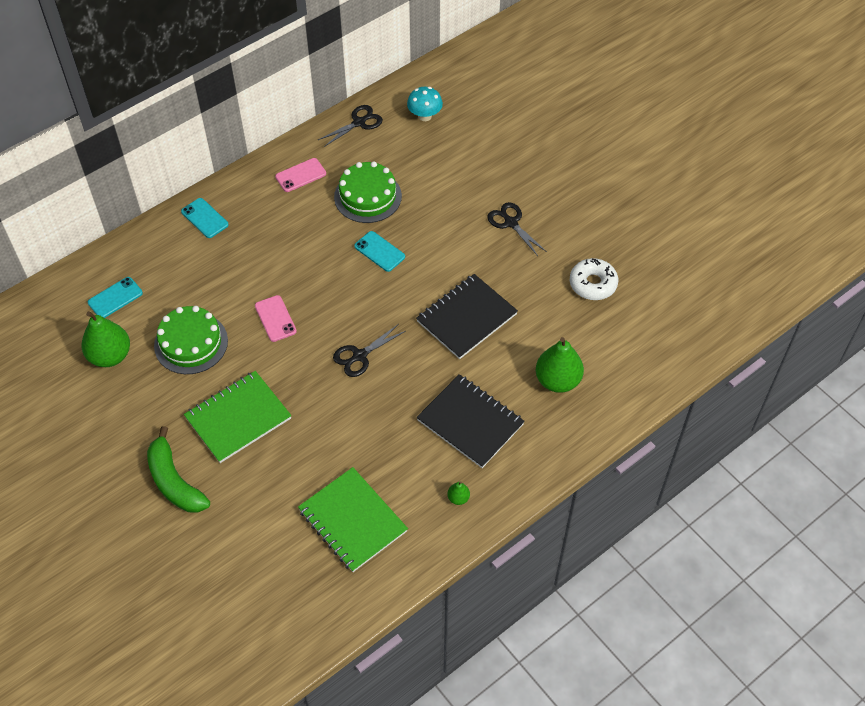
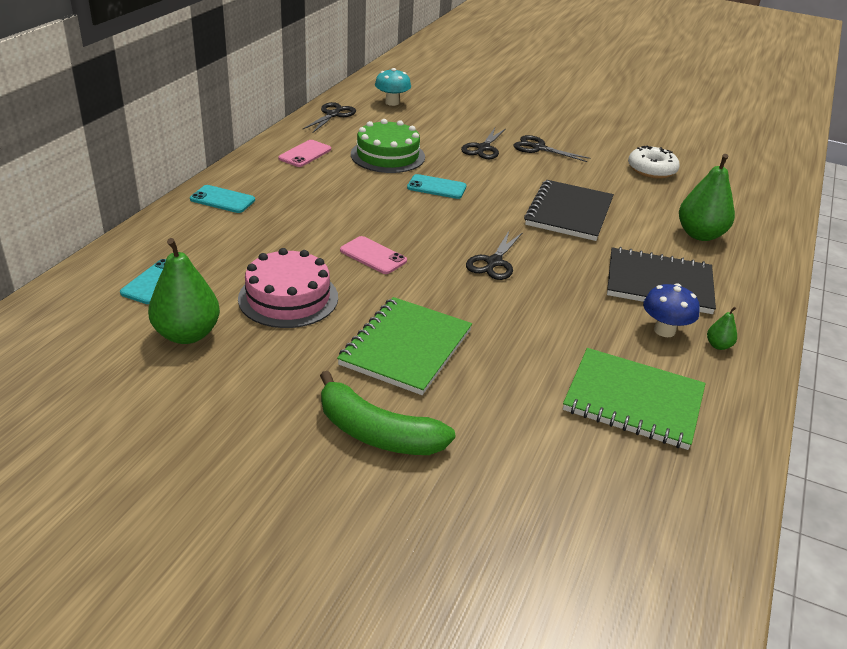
camera: 30 degrees left, 20 degrees down
(191, 343) = (288, 298): green cake -> pink cake
(431, 469) = (664, 330): none -> blue mushroom
(459, 209) = (483, 148): none -> black scissors

